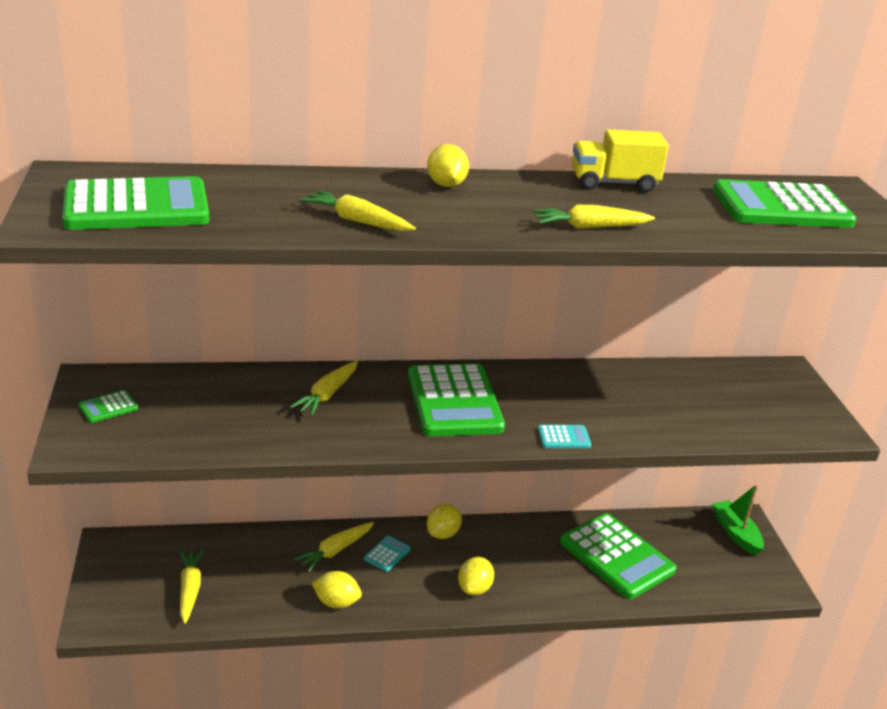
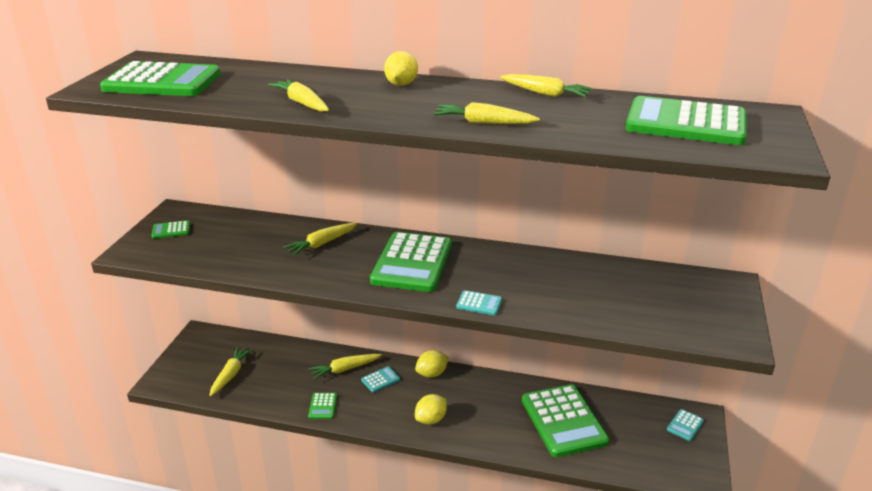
camera: 25 degrees right, 0 degrees up
(336, 602) = (323, 406): yellow lemon -> green calculator
(614, 183) = (545, 94): yellow truck -> yellow carrot
(736, 533) = (685, 425): green boat -> turquoise calculator

